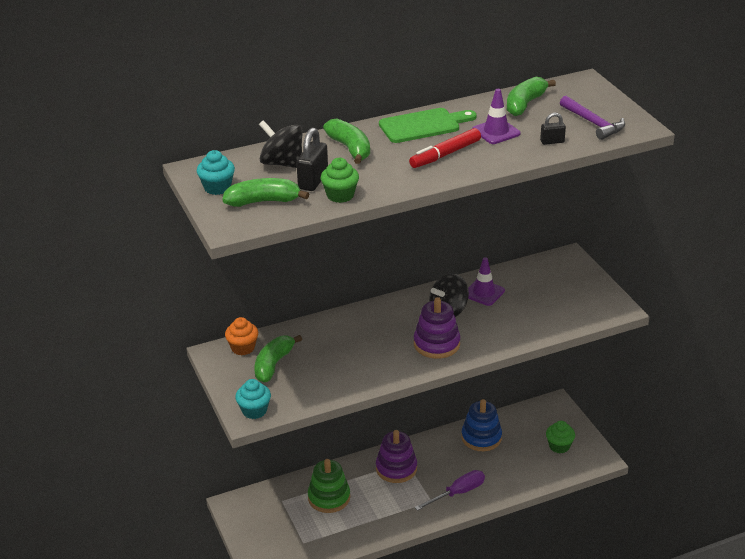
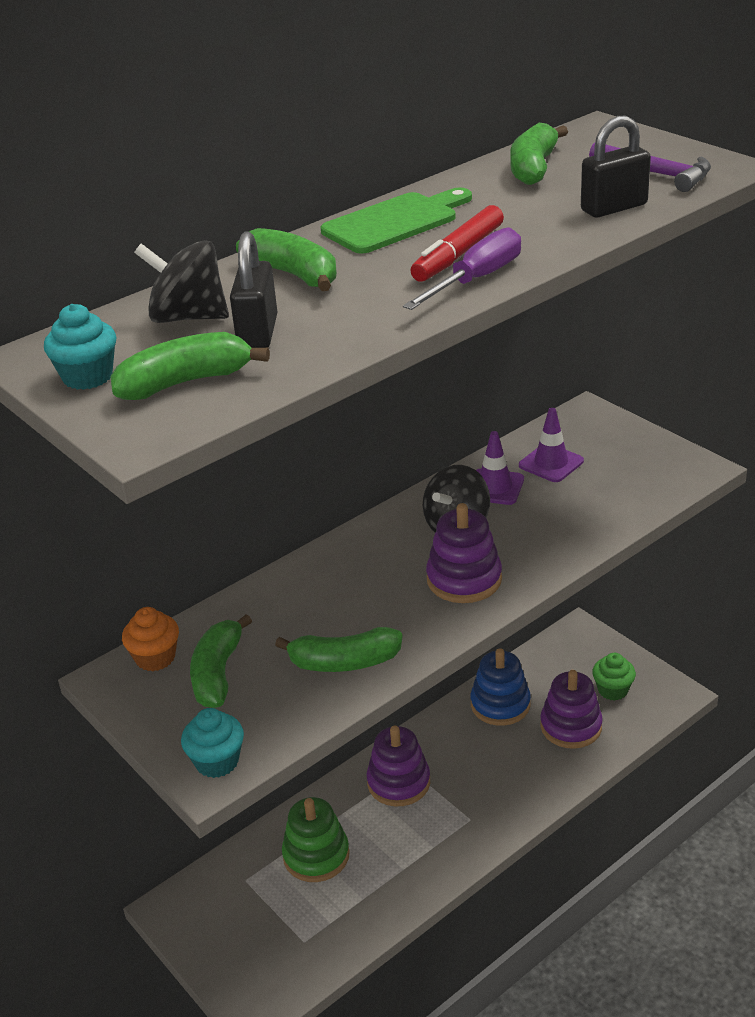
camera: 15 degrees left, 0 degrees up
(340, 195) = (319, 346): green cupcake -> none
(345, 375) = (344, 662): none -> green banana
(458, 493) = (503, 797): purple screwdriver -> purple screwdriver (476, 279)
(496, 132) = (517, 210): purple traffic cone -> purple traffic cone (551, 463)
(520, 462) = (571, 726): none -> purple stacking toy
(552, 141) = (614, 207): black padlock -> black padlock, size x1.71

